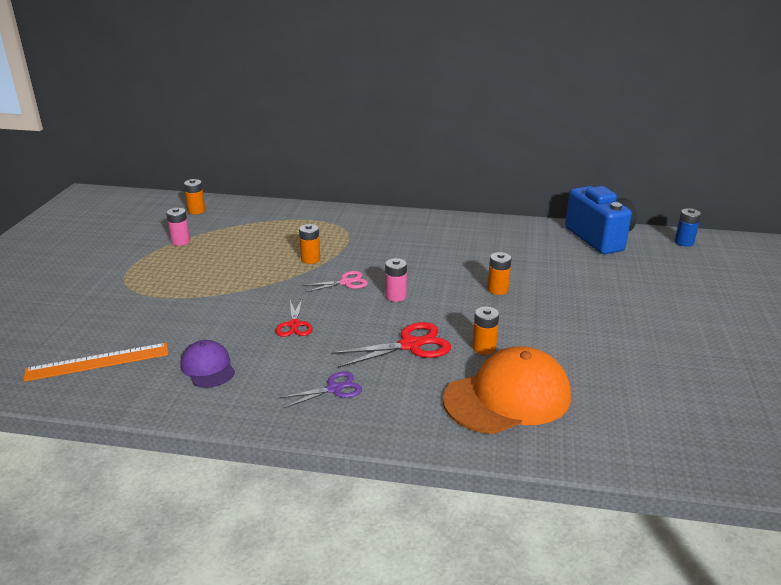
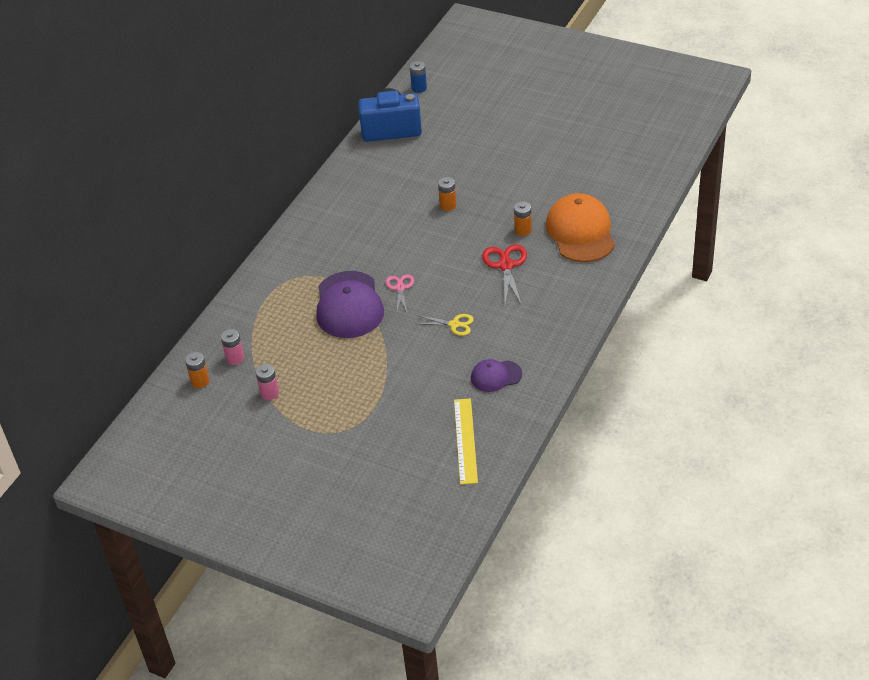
camera: 70 degrees left, 15 degrees up
(98, 362) = (465, 440): orange ruler -> yellow ruler
(294, 325) = (454, 324): red scissors -> yellow scissors
(310, 259) = (349, 305): orange battery -> purple cap
(334, 389) = (545, 311): purple scissors -> none
(395, 296) = (434, 262): pink battery -> pink battery (235, 358)

